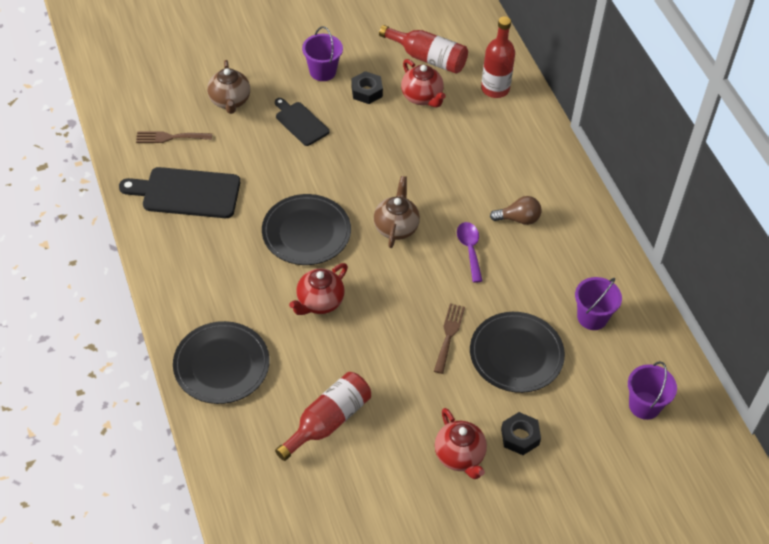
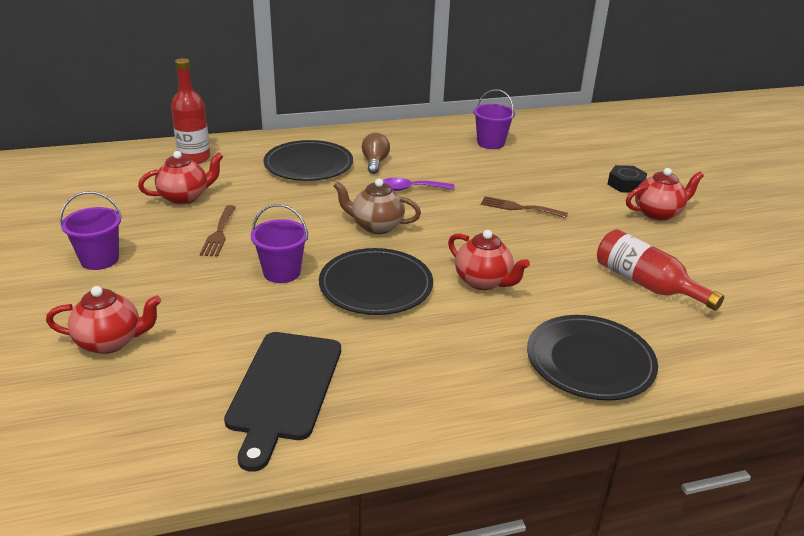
camera: 85 degrees left, 20 degrees down
(170, 137) = (158, 407): brown fork -> brown fork (219, 233)
(230, 101) = (110, 342): brown teapot -> red teapot
(300, 122) = (185, 281): black cutting board -> none
(366, 91) = (155, 230): black nut -> none
(428, 58) = (123, 189): red bottle -> none
(516, 354) = (536, 178): black plate -> black plate (308, 165)
(644, 405) = (576, 133): purple bucket -> purple bucket (282, 272)

